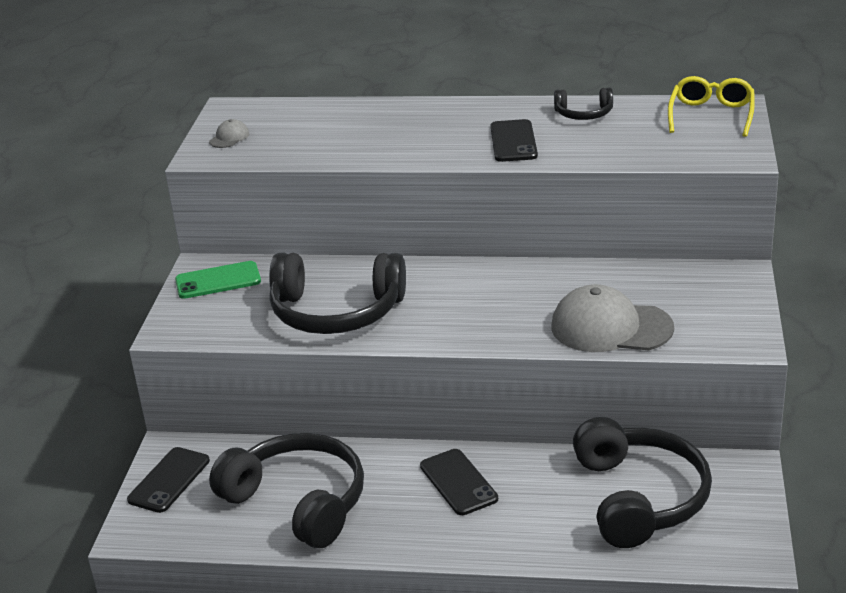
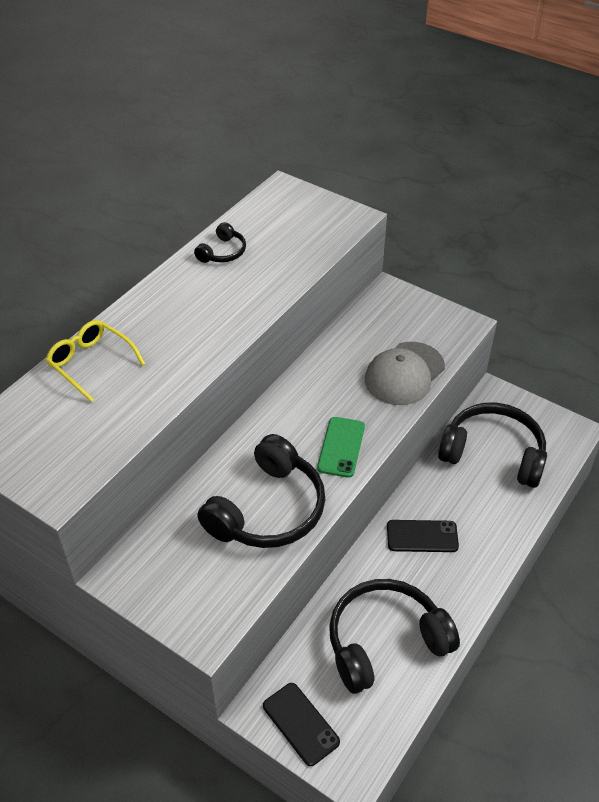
camera: 65 degrees left, 15 degrees up
(218, 281) = (152, 571): green phone -> green phone (341, 447)
(229, 137) = (40, 462): grey cap -> none
(513, 141) = (229, 302): black phone -> none
(711, 115) = (285, 202): yellow glasses -> yellow glasses (91, 363)

